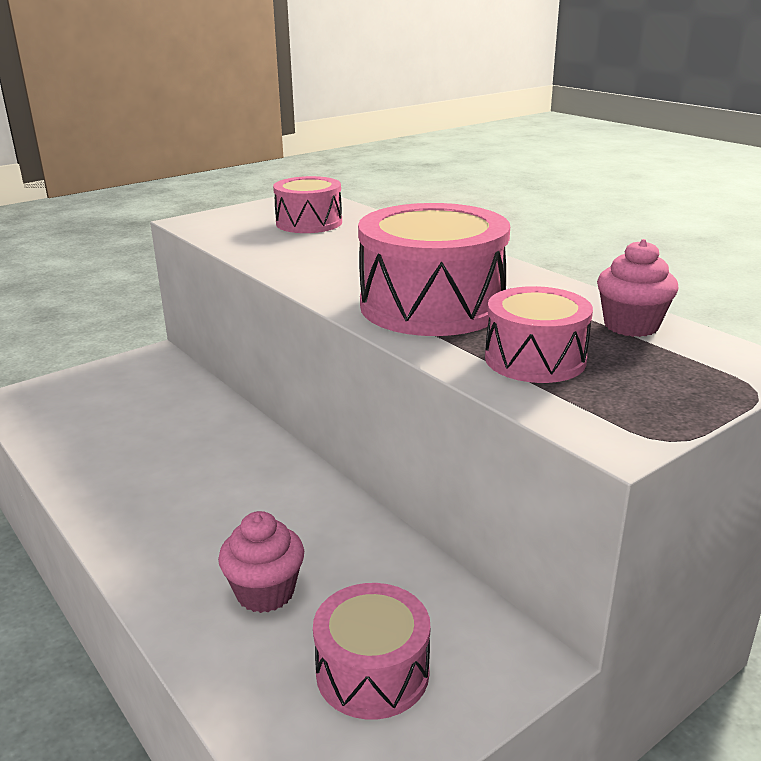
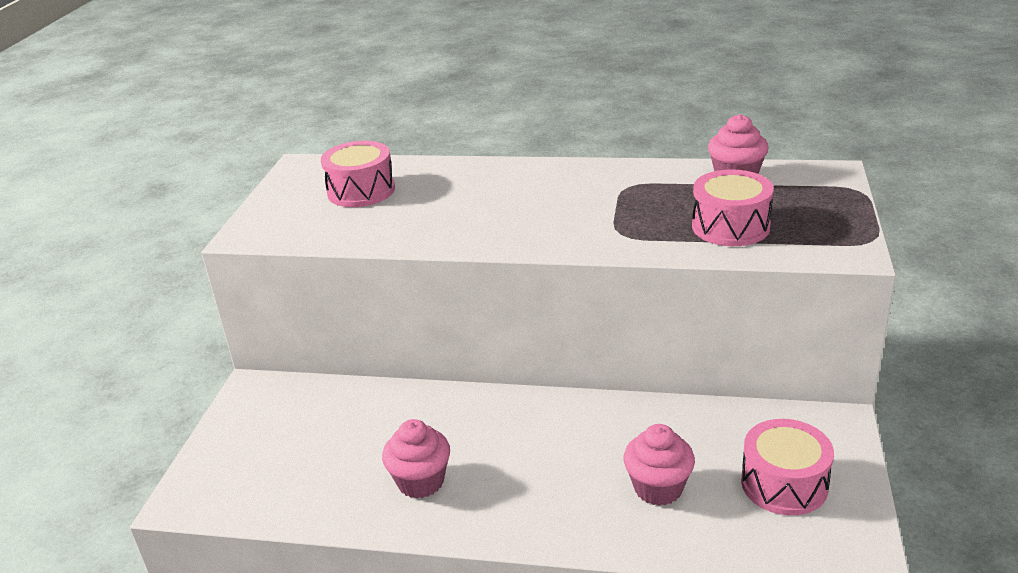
camera: 40 degrees left, 5 degrees up
(131, 471) = (421, 481): none -> pink cupcake
(432, 305) = (601, 219): pink drum -> none

